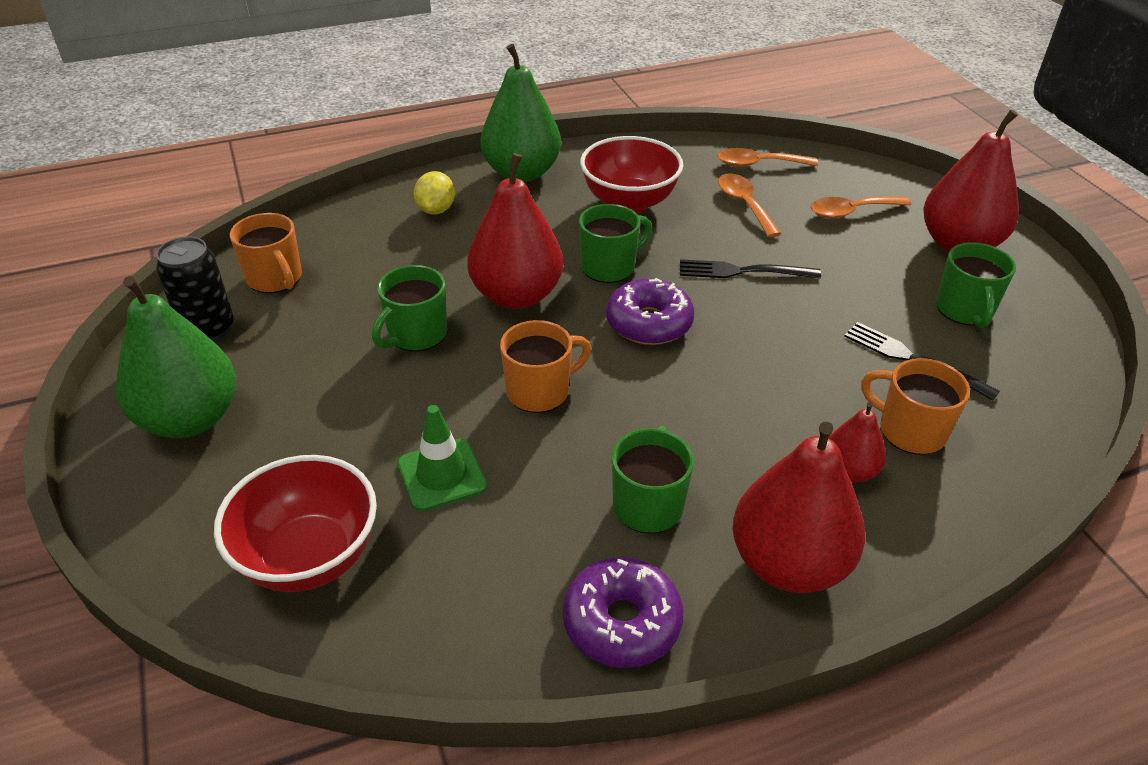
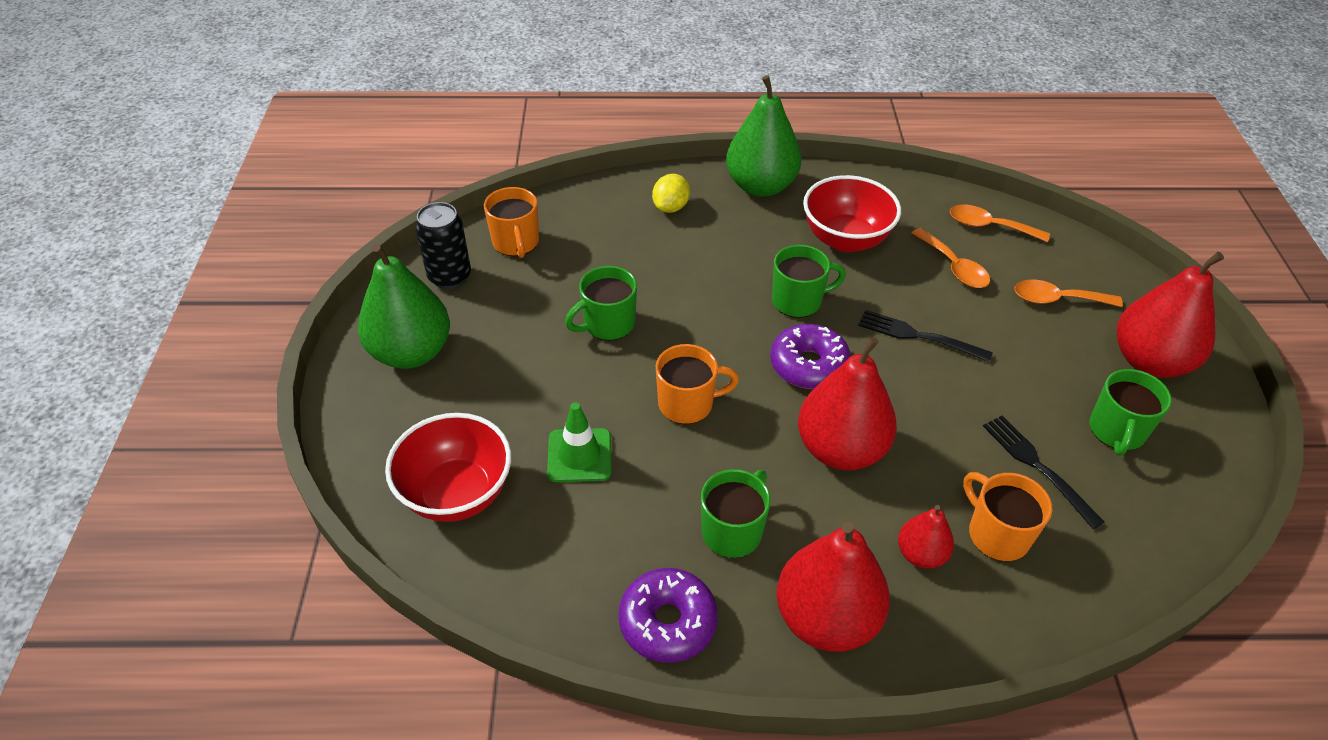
camera: 20 degrees right, 5 degrees up
(517, 295) = (705, 309): red pear -> red pear (840, 449)
(744, 204) = (954, 267): orange spoon -> orange spoon turned 150 degrees clockwise

